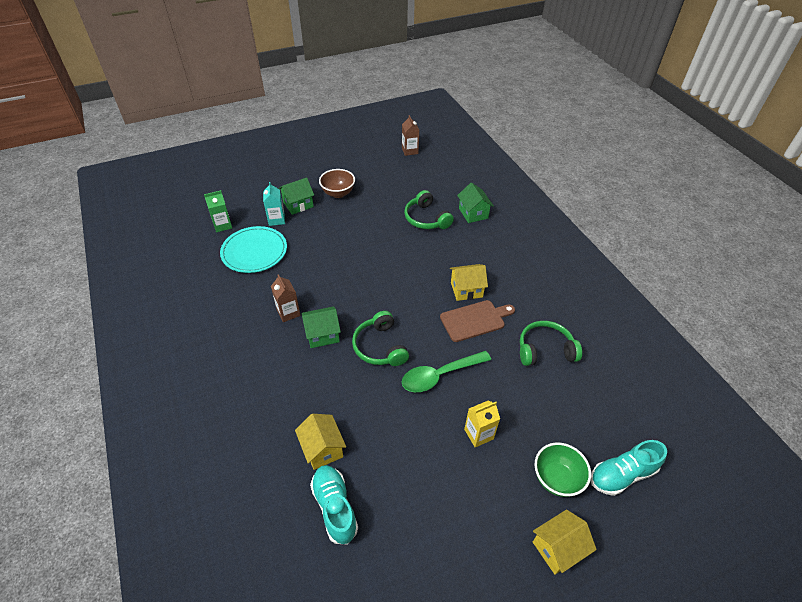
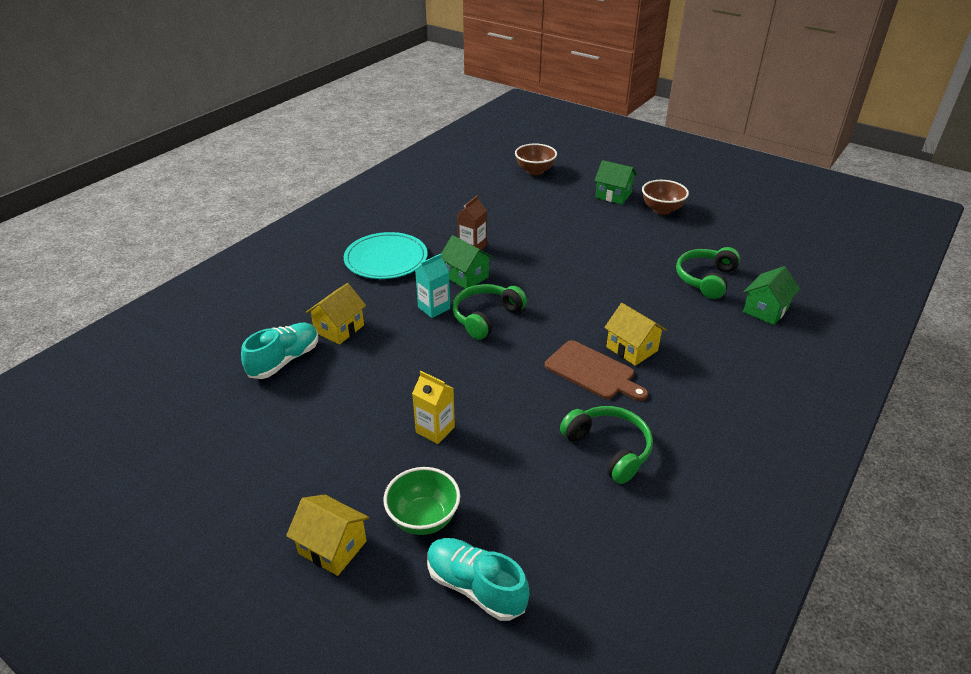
camera: 60 degrees right, 10 degrees down
(222, 225) = (535, 171): green carton -> brown bowl
(254, 251) = (523, 199): turquoise plate -> turquoise plate (386, 259)
(276, 219) = (577, 193): turquoise carton -> turquoise carton (434, 308)
(410, 151) = (801, 226): brown carton -> none
(440, 375) = (487, 372): green spoon -> none

